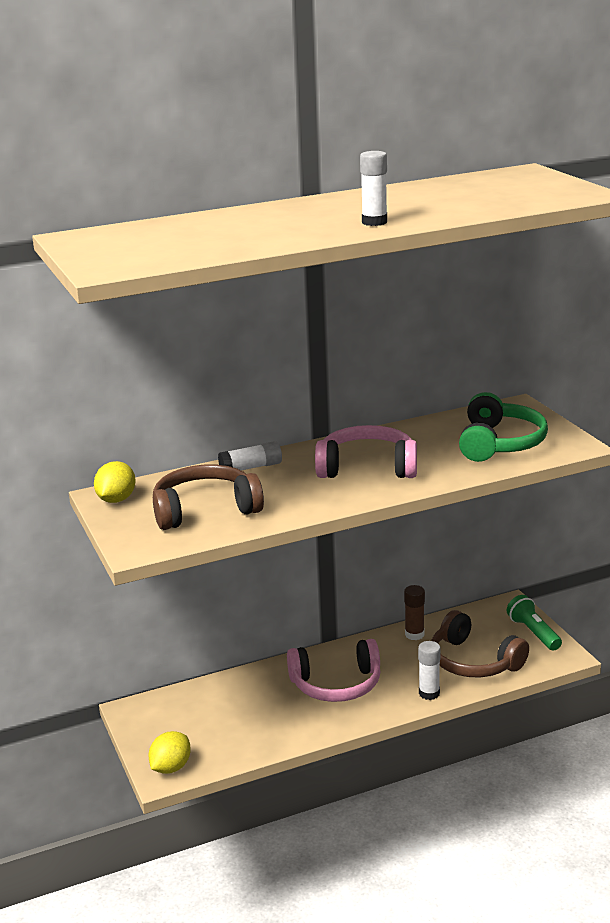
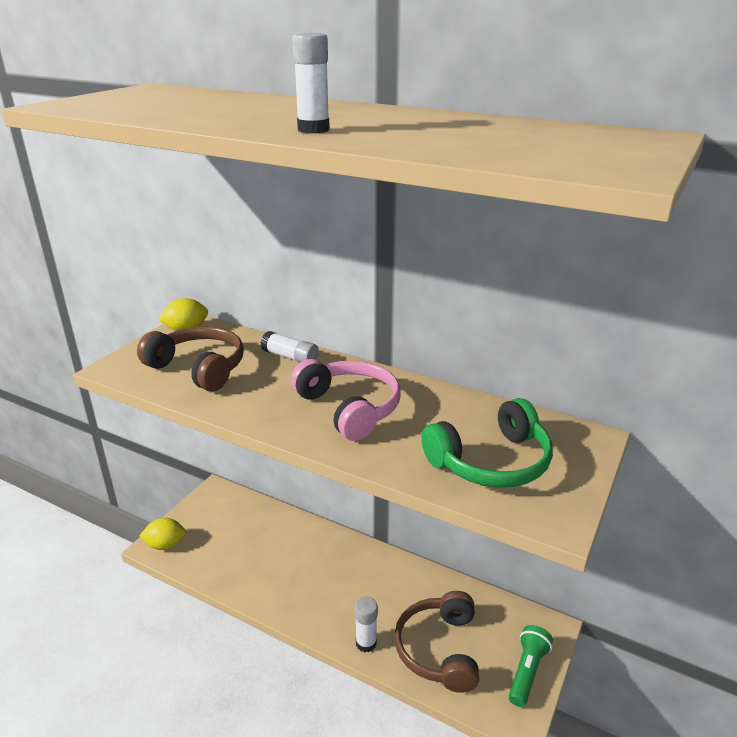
camera: 50 degrees right, 5 degrees up
(336, 684) = (328, 576): pink headphones -> none
(414, 634) = (438, 586): brown glue stick -> none

